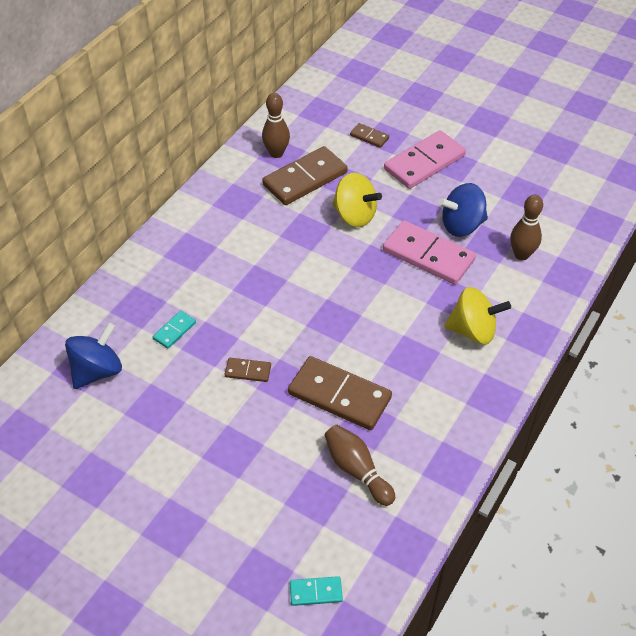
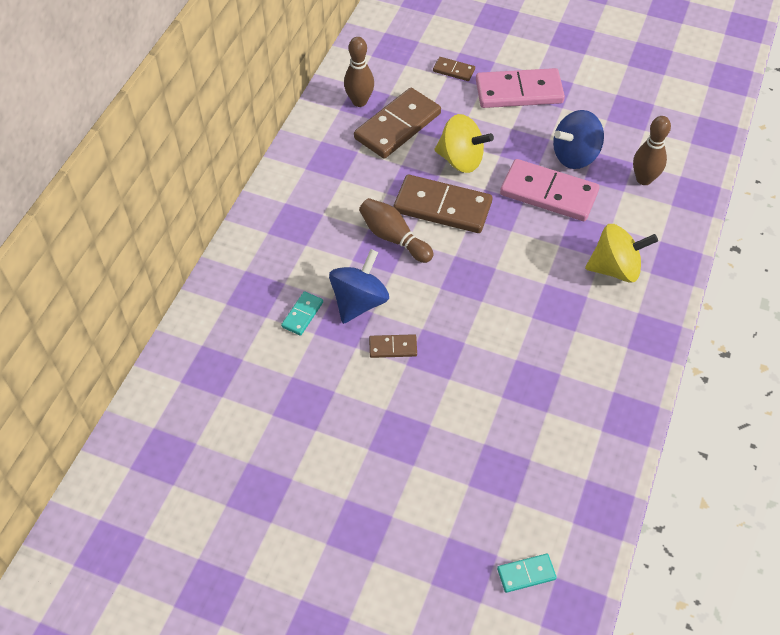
camera: 10 degrees left, 5 degrees up
(97, 371) = (231, 372): blue spinning top -> blue spinning top (359, 302)
(339, 395) = (496, 359): brown domino -> brown domino (442, 207)
(357, 470) = (535, 437): brown bowling pin -> brown bowling pin (393, 238)
(424, 163) = (519, 92): pink domino -> pink domino turned 45 degrees clockwise

